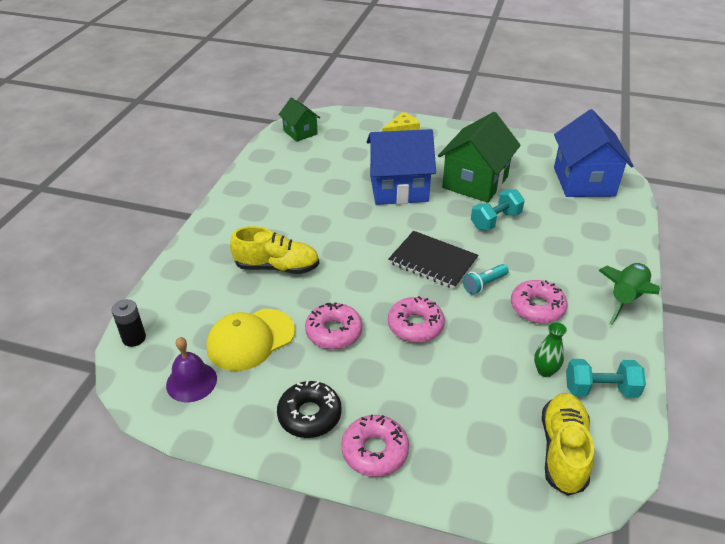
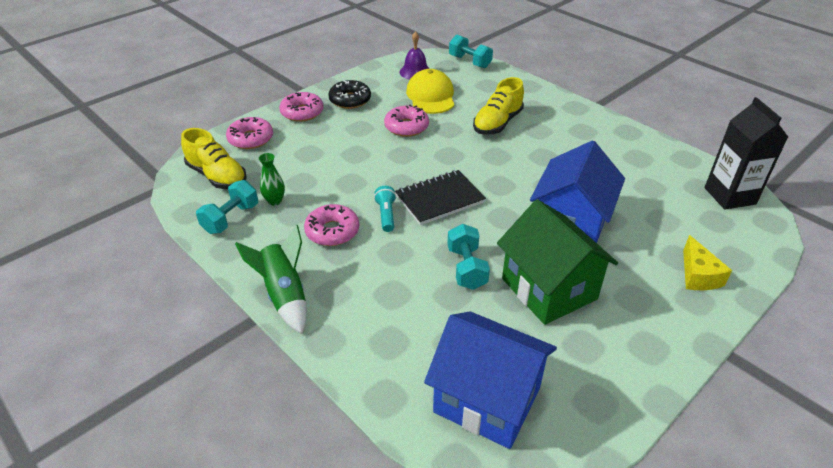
camera: 120 degrees right, 0 degrees up
(134, 338) = (470, 62): black battery -> turquoise dumbbell
(300, 132) = (729, 196): green house -> black carton
(415, 325) = (377, 162): pink donut -> pink donut (251, 139)

